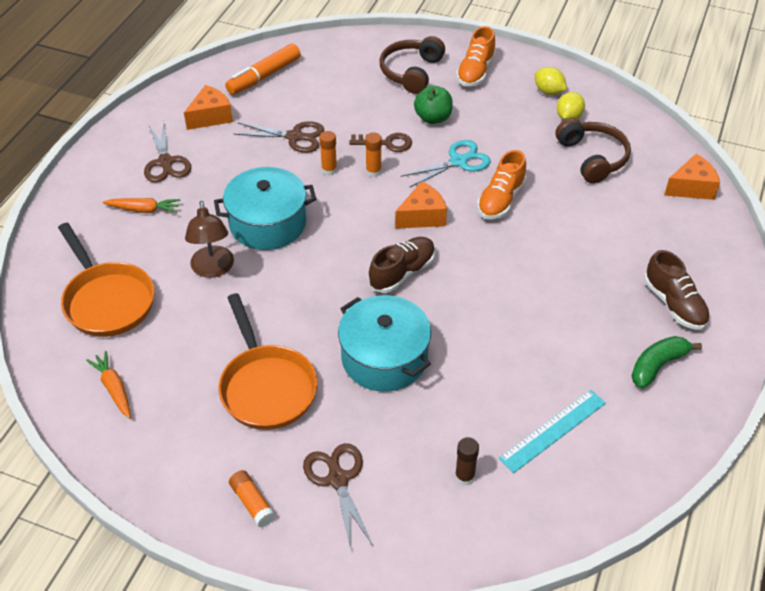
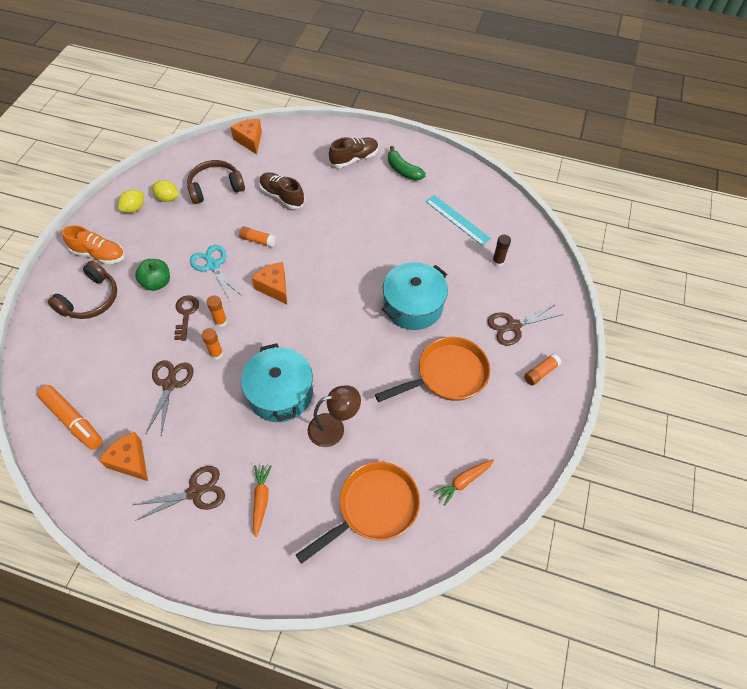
camera: 95 degrees left, 10 degrees up
(402, 272) = (333, 298): brown shoe -> brown shoe (282, 196)
(411, 72) = (90, 299): brown headphones -> brown headphones turned 75 degrees counterclockwise
(500, 200) = (258, 240): orange shoe -> orange glue stick

